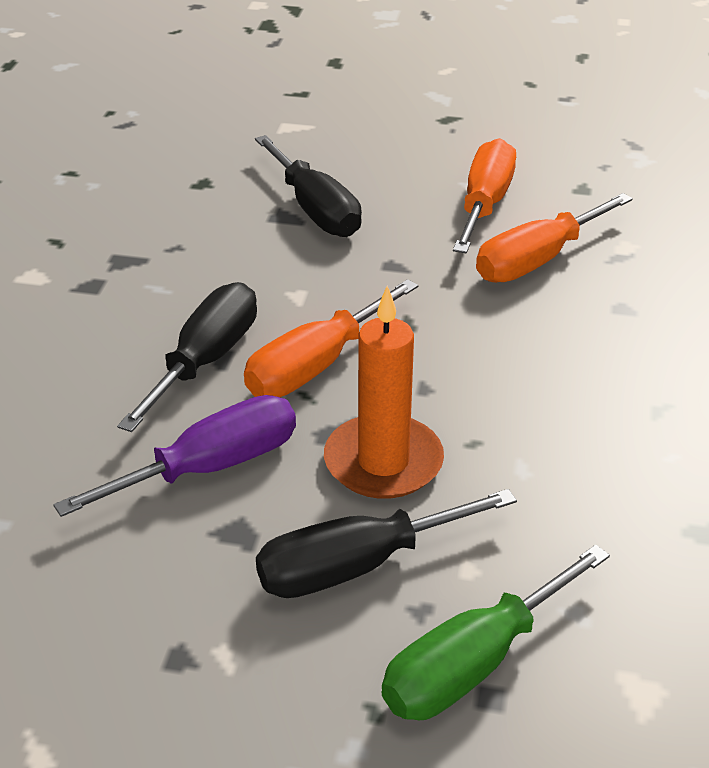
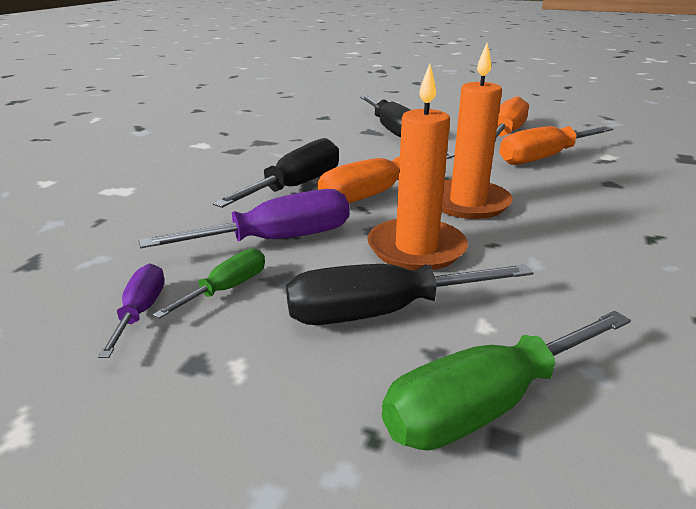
camera: 10 degrees right, 10 degrees down
(90, 600) = (141, 311): none -> purple screwdriver
(176, 554) = (227, 289): none -> green screwdriver
(439, 369) = (467, 203): none -> orange candle

